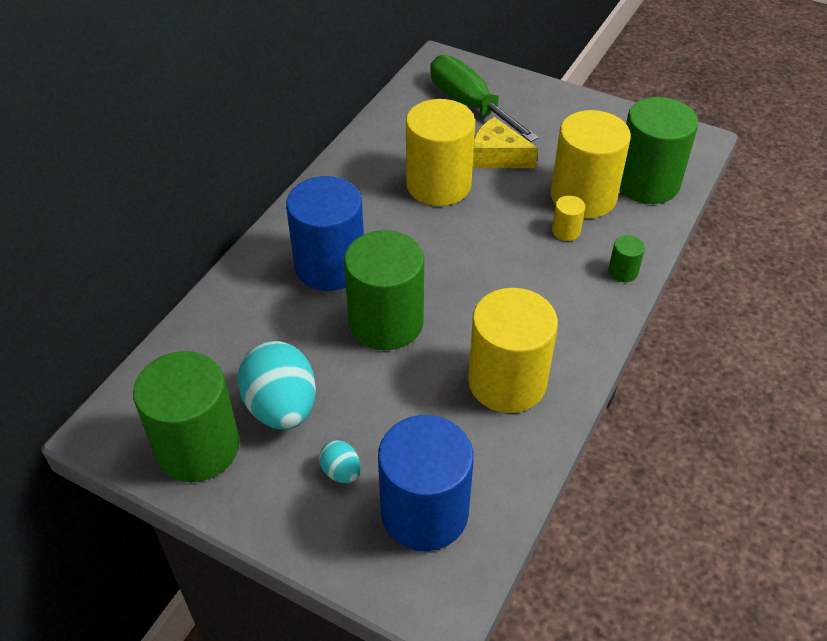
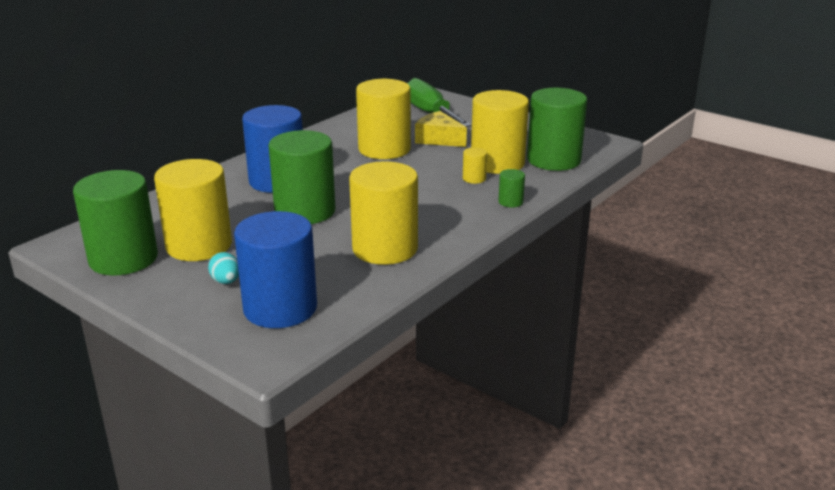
camera: 10 degrees right, 20 degrees down
(281, 407) = (199, 246): turquoise egg -> yellow cylinder

